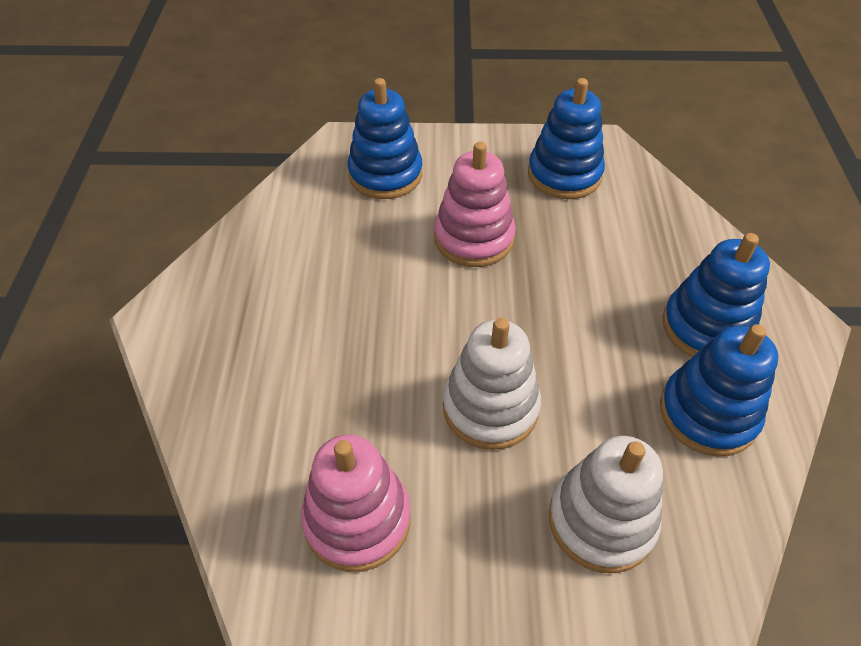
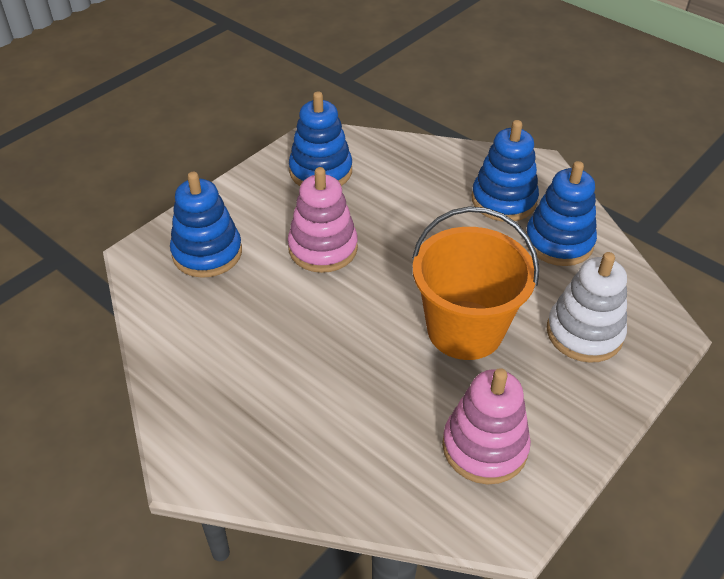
camera: 50 degrees left, 5 degrees down
(490, 407) = (465, 330): white stacking toy -> orange bucket

